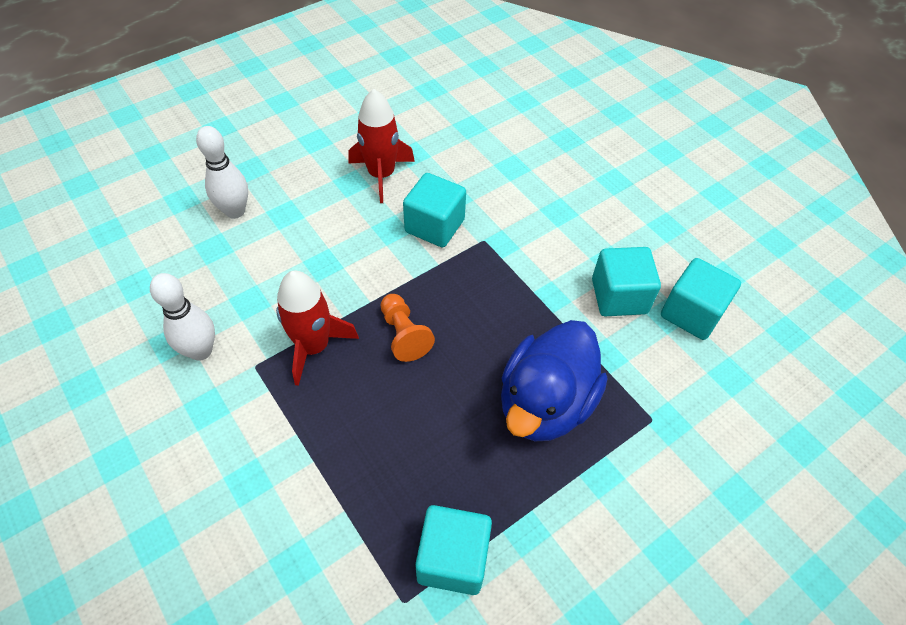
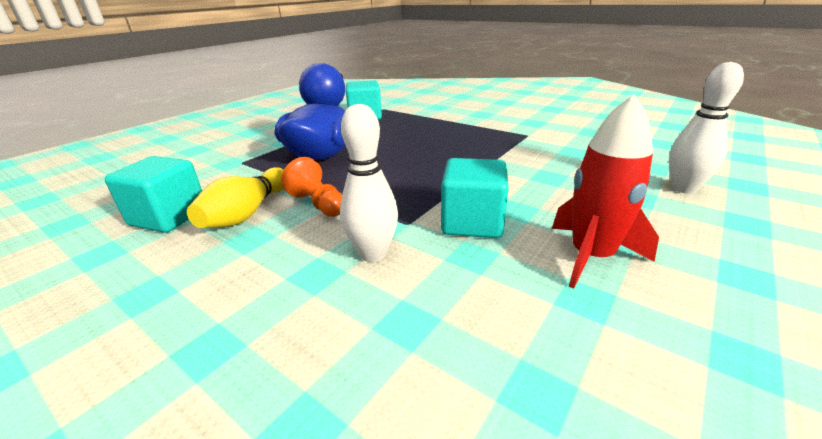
camera: 165 degrees right, 25 degrees down
(201, 351) = (568, 133): white bowling pin -> white bowling pin (373, 253)
(313, 346) = (500, 145): red rocket -> none
(404, 334) = (442, 160): orange pawn -> orange pawn (318, 204)
(619, 296) = (247, 213): turquoise cube -> yellow bowling pin

